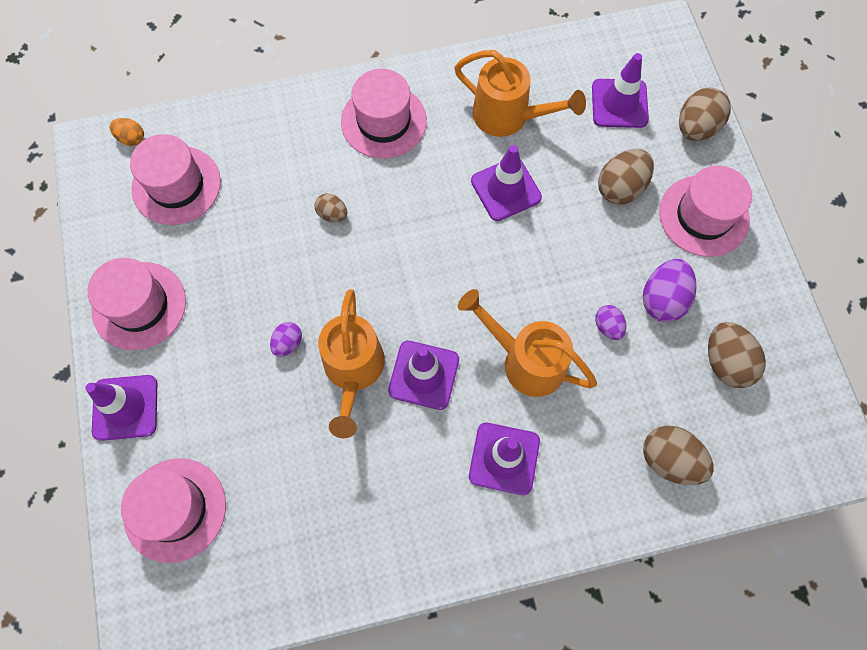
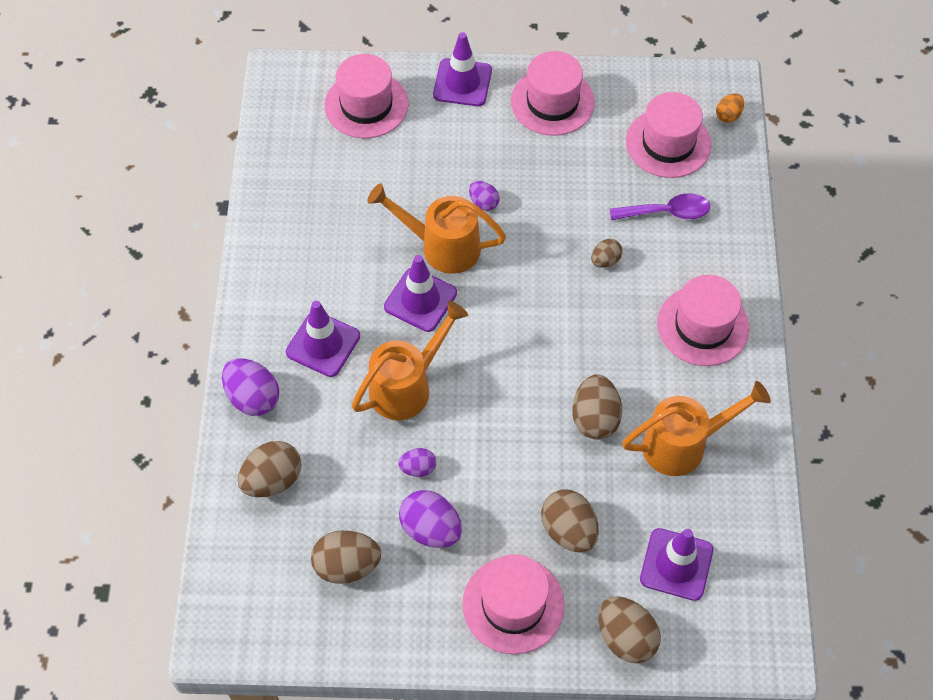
camera: 105 degrees right, 10 degrees down
(262, 171) = (667, 212): none -> purple spoon
(506, 189) = (595, 418): purple traffic cone -> brown egg
(508, 117) = (683, 445): orange watering can -> orange watering can turned 150 degrees counterclockwise
(588, 511) = (253, 398): none -> purple egg

